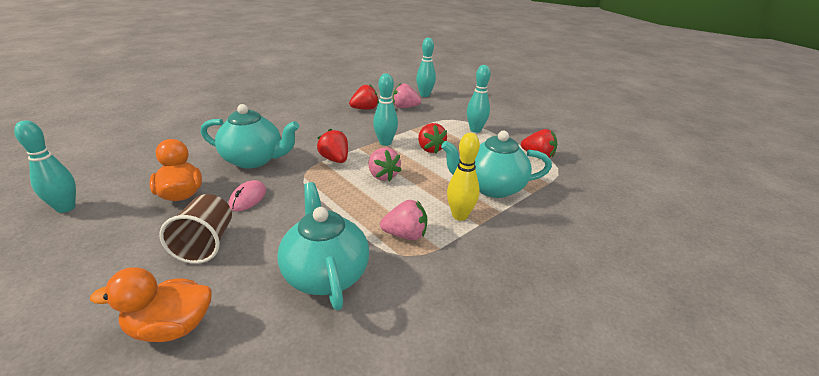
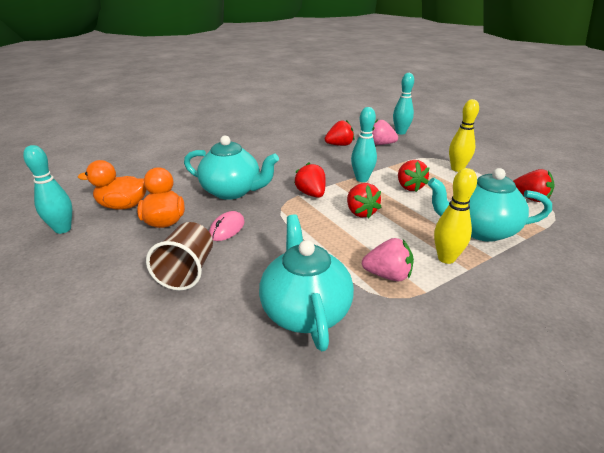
camera: 10 degrees right, 0 degrees up
(171, 327) = (154, 353): orange duck -> orange duck (123, 206)
(382, 176) = (360, 212): pink strawberry -> red strawberry
(475, 130) = (457, 169): turquoise bowling pin -> yellow bowling pin

